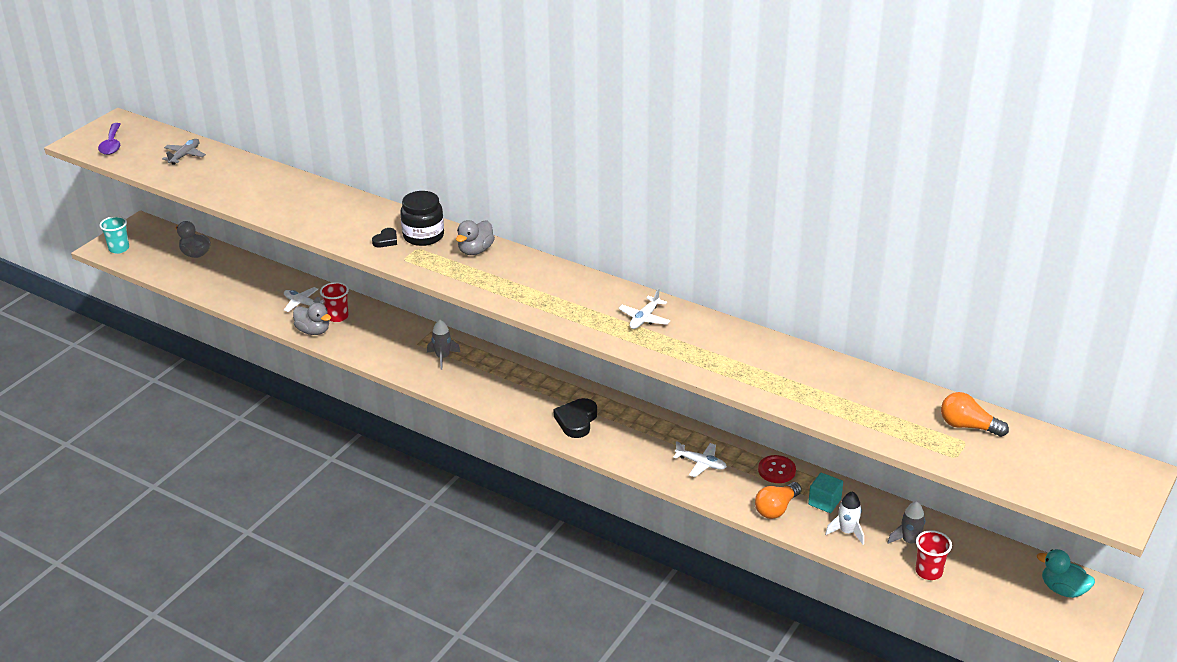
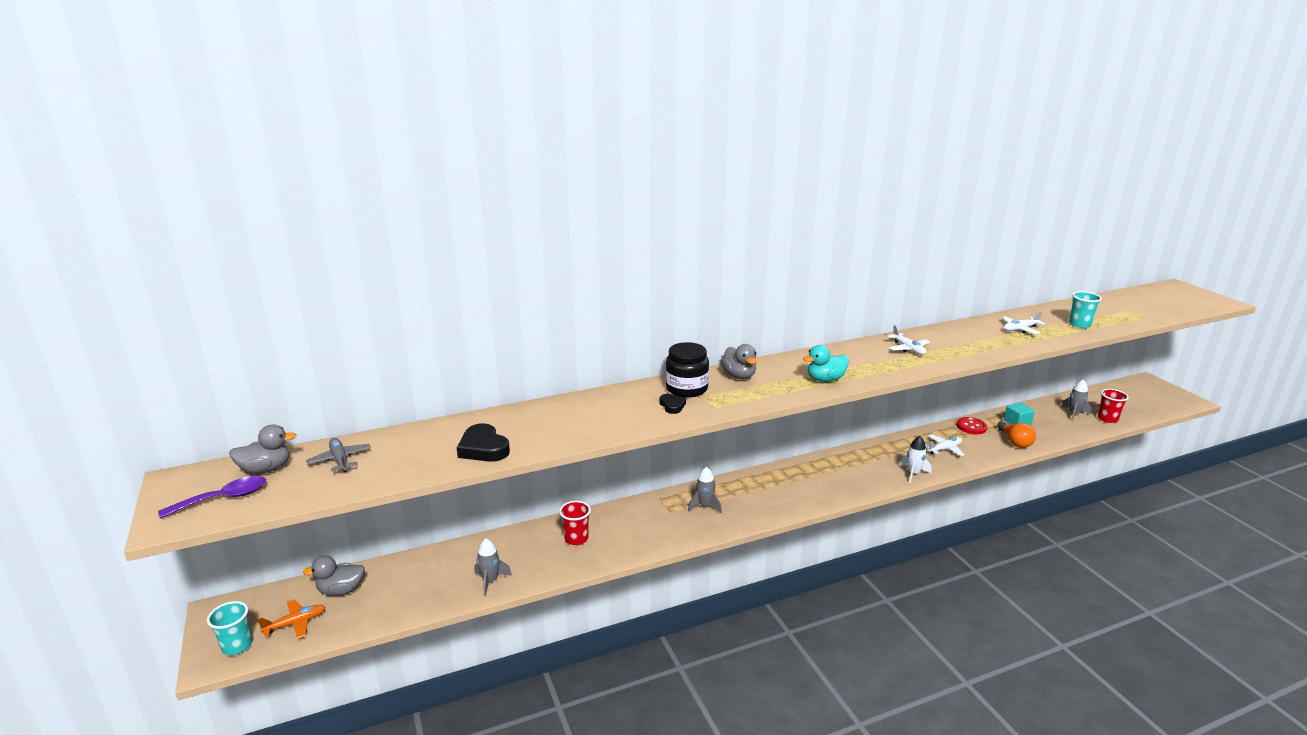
camera: 55 degrees left, 10 degrees down
(112, 144) = (223, 498): purple spoon -> purple spoon turned 60 degrees counterclockwise
(153, 256) = (295, 623): none -> orange plane
(256, 304) = (490, 581): none -> grey rocket
(302, 303) = (528, 551): white plane -> white plane (1020, 329)
(313, 331) = (582, 561): grey duck -> grey duck (266, 469)
(576, 421) = (852, 477): black heart -> black heart (483, 448)
(847, 532) = (1053, 428): white rocket -> white rocket (913, 473)
(862, 412) = (1079, 324): none -> turquoise cup
(968, 426) = (1110, 305): orange light bulb -> none
(1063, 590) = (1140, 390): turquoise duck -> turquoise duck (825, 379)

